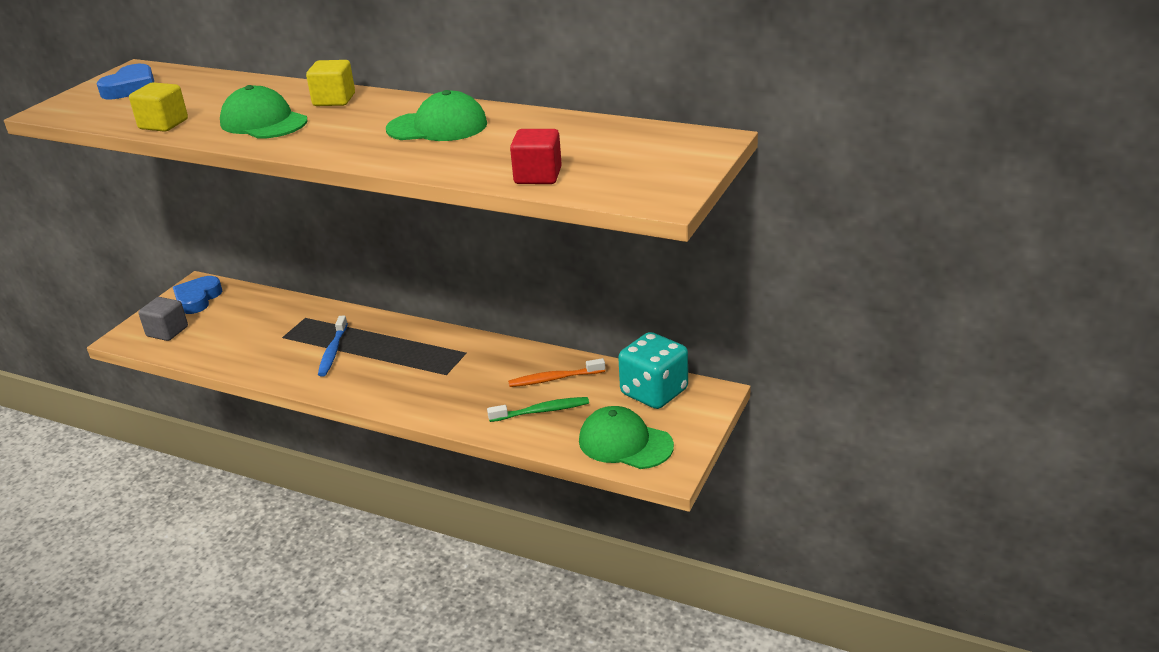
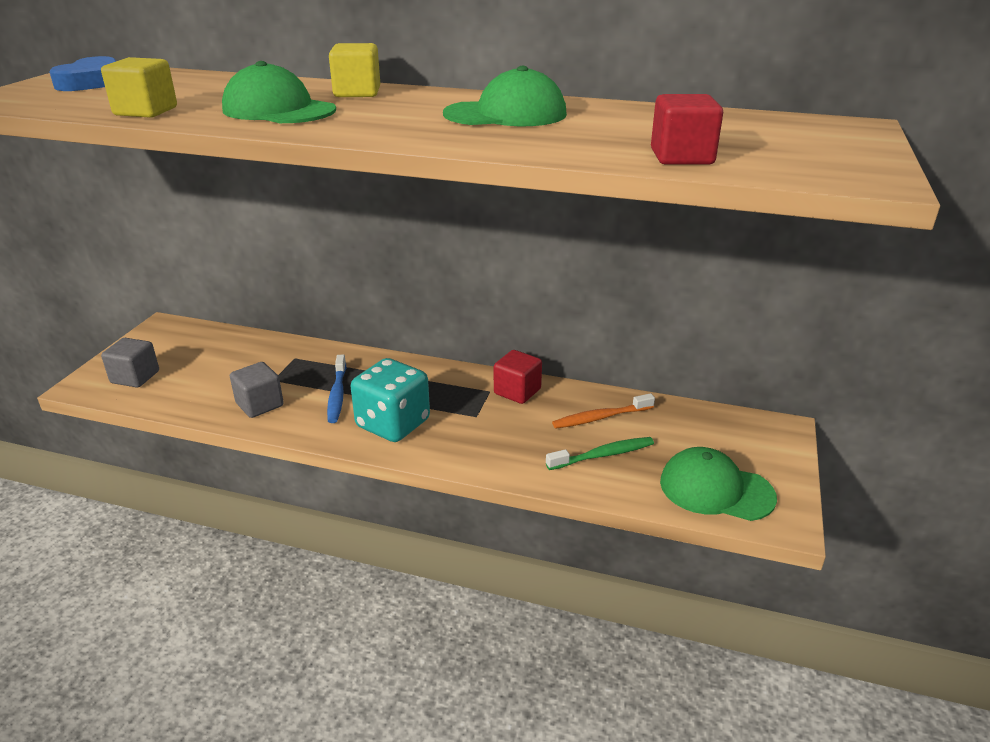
camera: 10 degrees left, 0 degrees up
(197, 299) = (165, 341): blue heart -> none
(265, 359) = (259, 404): none -> grey cube
(490, 353) = (517, 391): none -> red cube
(654, 392) = (717, 429): turquoise dice -> turquoise dice (393, 424)

